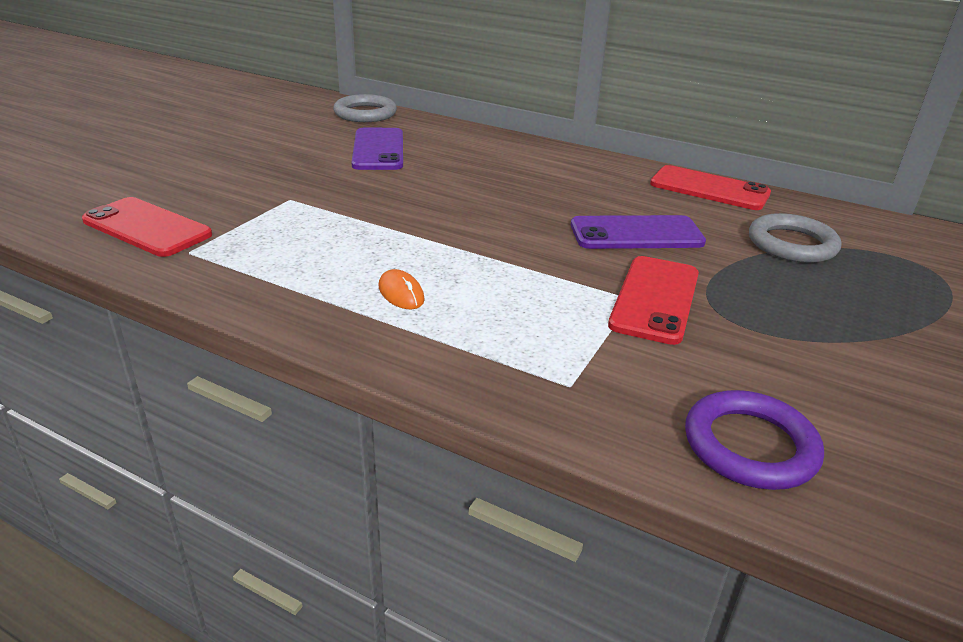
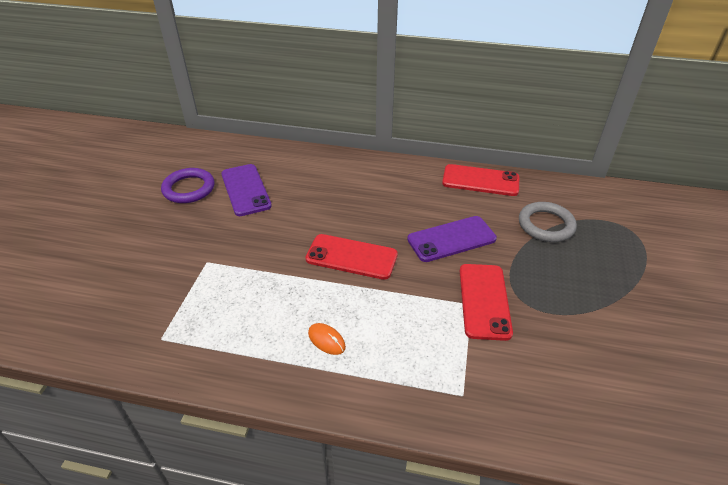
camera: 15 degrees left, 10 degrees up
(147, 228) = (116, 321): red phone -> red phone (351, 257)
(365, 113) = (217, 149): grey ring -> none
(750, 446) = (577, 415): purple ring -> purple ring (189, 189)

